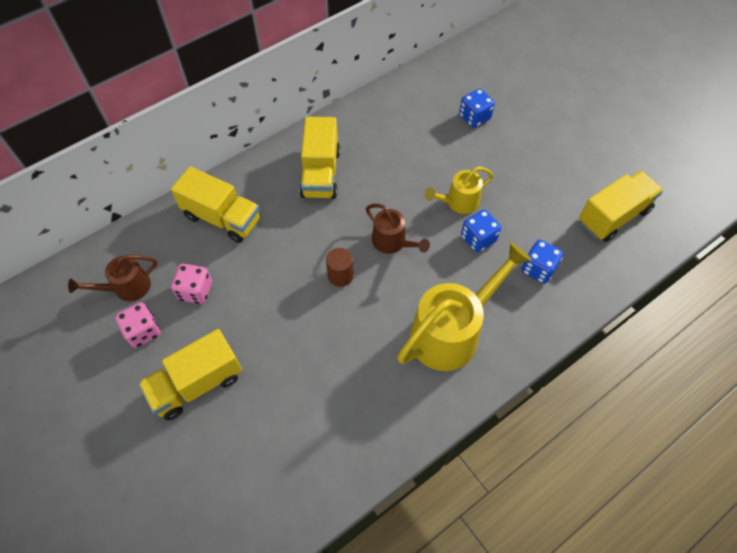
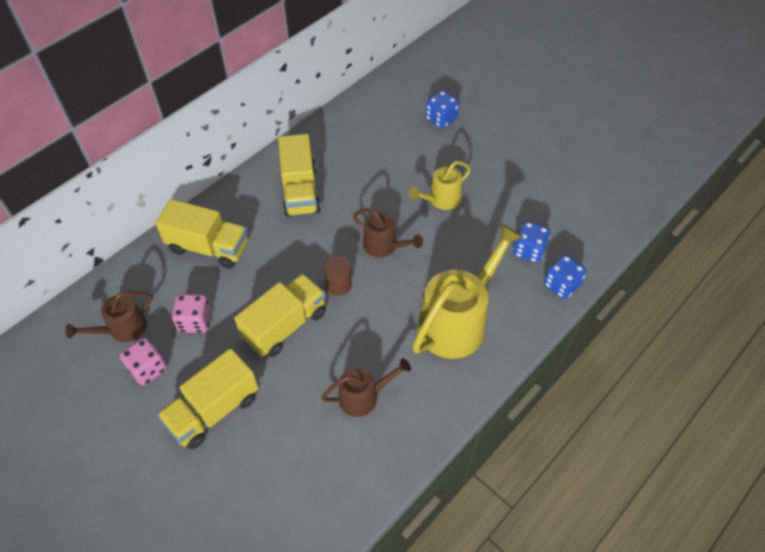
camera: 10 degrees left, 5 degrees down
(343, 394) = (363, 396): none -> brown watering can
(478, 239) = (466, 231): blue dice -> blue dice (561, 285)
(613, 216) = (590, 192): yellow truck -> yellow truck (285, 325)

